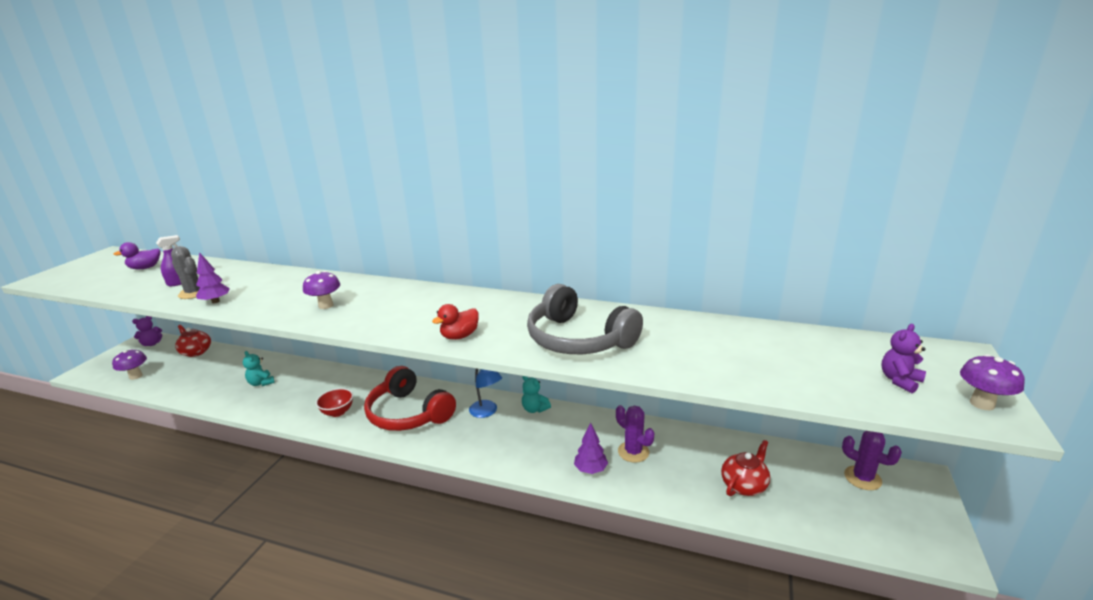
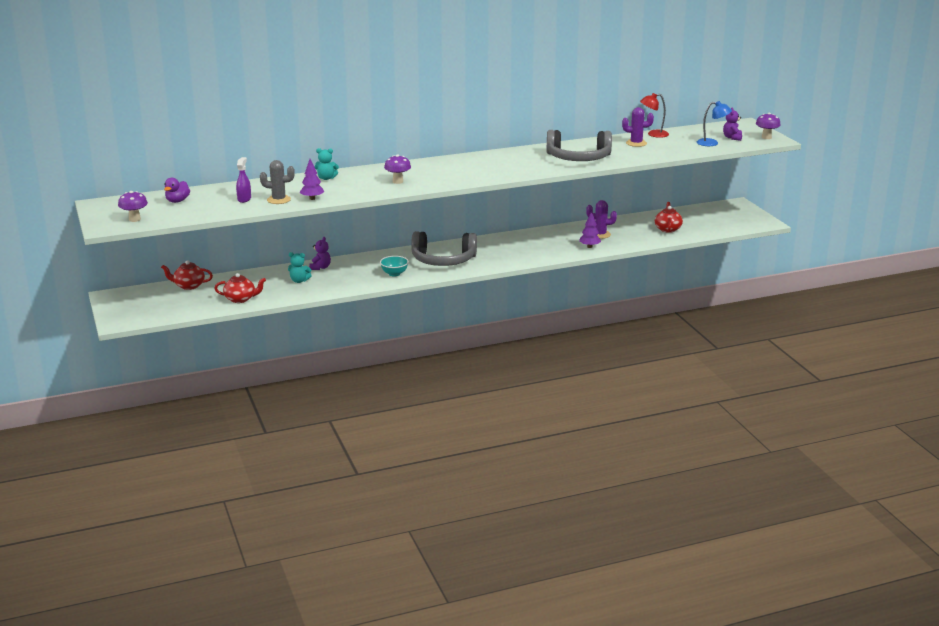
camera: 40 degrees left, 0 degrees up
(136, 376) = (177, 309): purple mushroom -> purple mushroom (134, 219)
(152, 344) = (128, 295): purple teddy bear -> purple teddy bear (320, 267)
(187, 385) = (240, 299): none -> red teapot
(338, 412) = (394, 274): red bowl -> turquoise bowl
(408, 413) = (443, 260): red headphones -> grey headphones
(459, 336) = (515, 172): red duck -> none
(486, 412) = (491, 245): blue lamp -> blue lamp (712, 143)
(534, 409) = (517, 236): turquoise teddy bear -> turquoise teddy bear (326, 178)
(757, 329) = (653, 134): none -> red lamp
(862, 478) = (714, 211): purple cactus -> purple cactus (636, 143)

